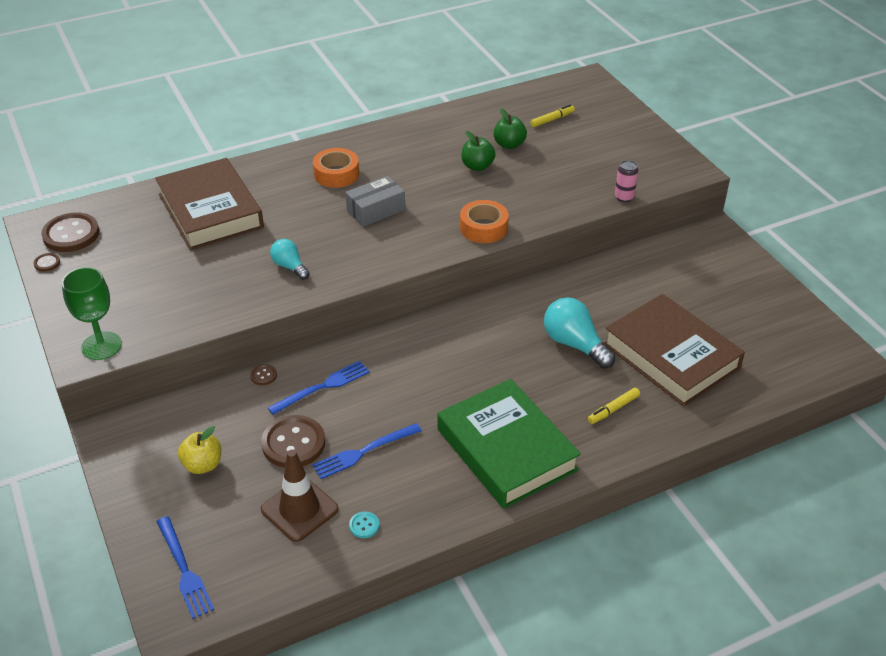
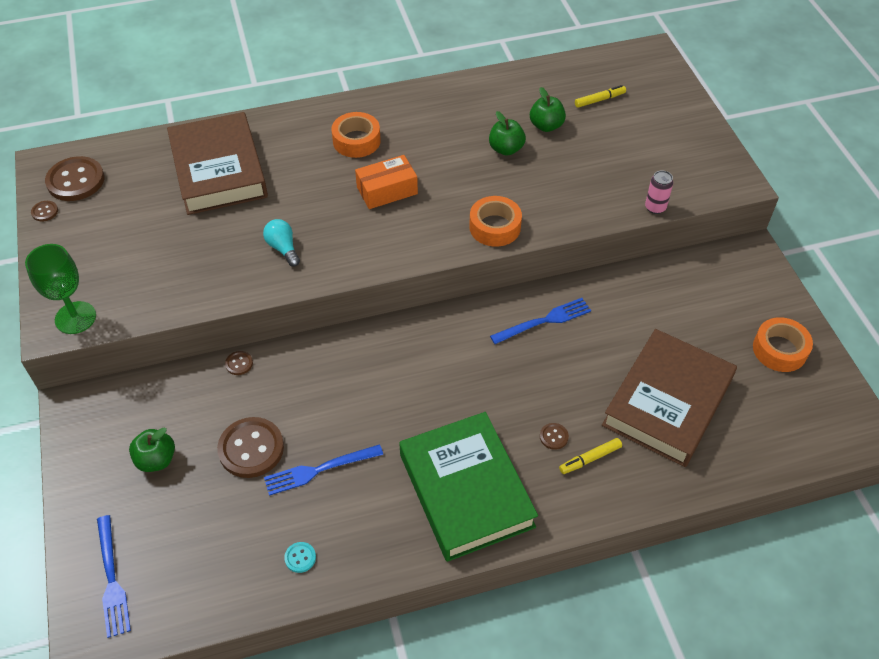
camera: 10 degrees right, 10 degrees up
(203, 465) = (156, 460): yellow apple -> green apple
(299, 509) = (240, 528): brown traffic cone -> none
(323, 387) = (295, 386): blue fork -> blue fork (544, 321)
(376, 210) = (387, 190): grey box -> orange box
(574, 344) = (567, 372): turquoise light bulb -> none
(576, 396) = (554, 437): none -> brown button
(671, 356) = (667, 402): brown book -> brown book turned 60 degrees clockwise
(759, 303) = (779, 350): none -> orange tape

